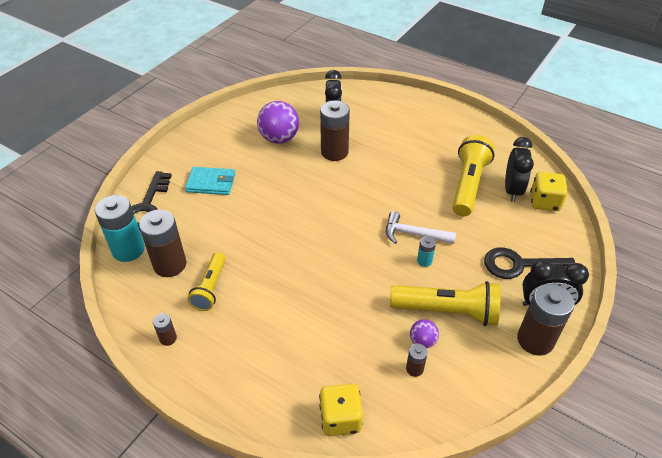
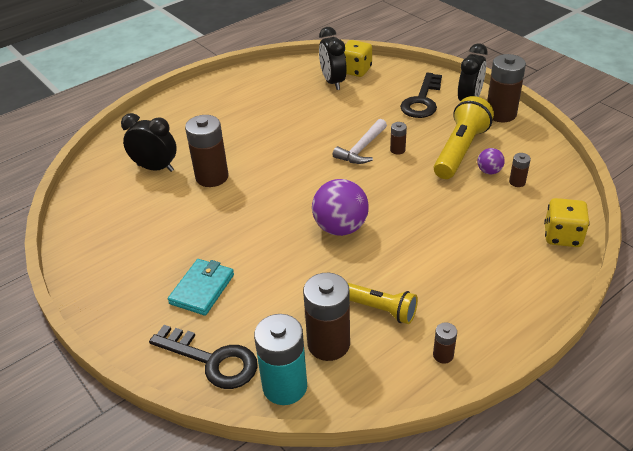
camera: 70 degrees left, 5 degrees down
(279, 138) = (158, 216): purple ball -> purple ball (340, 228)
(424, 261) = (397, 150): turquoise battery -> brown battery
(468, 185) = (313, 103): yellow flashlight -> none
(512, 190) = (333, 82): black clock -> black clock turned 135 degrees counterclockwise

